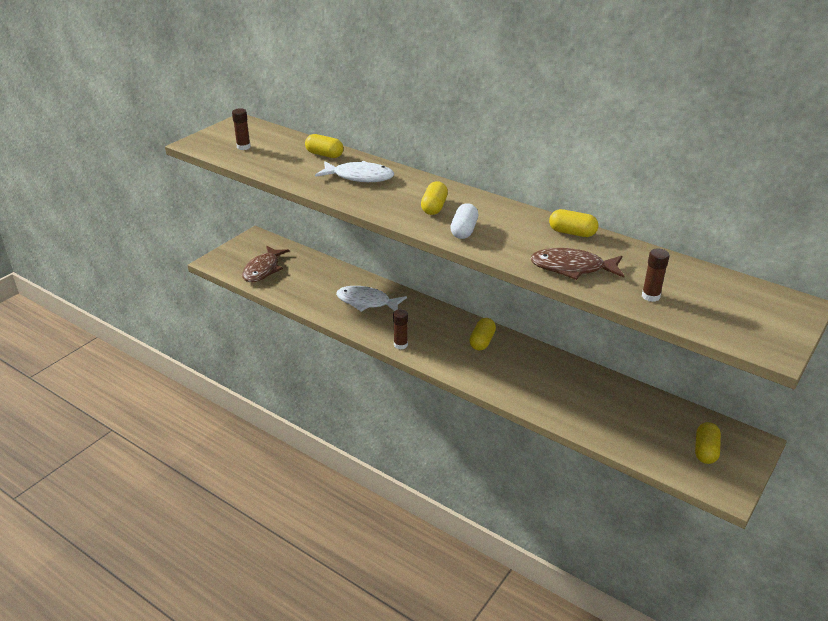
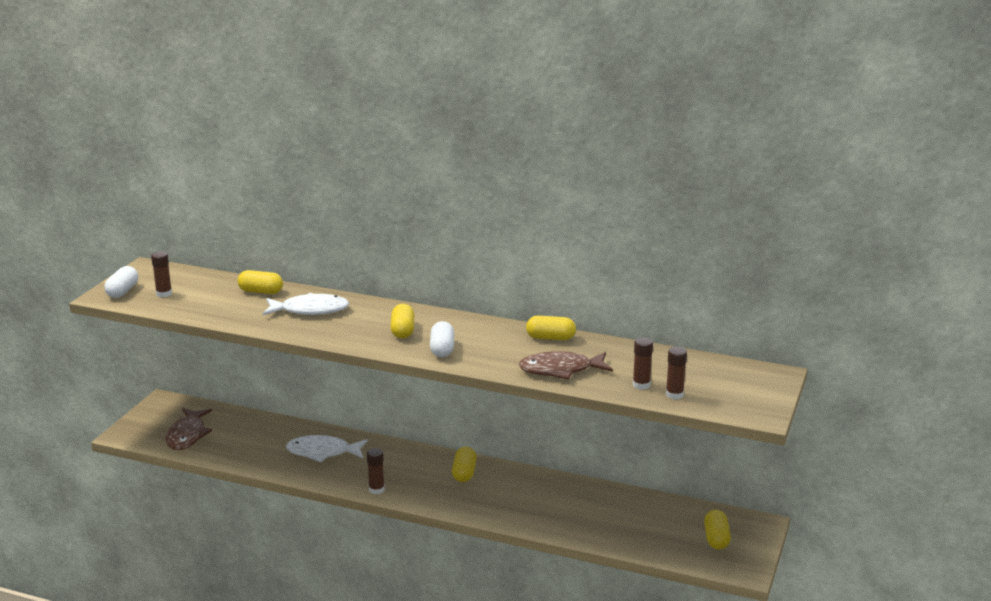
camera: 15 degrees left, 10 degrees down
(211, 141) = (122, 291): none -> white capsule
(683, 312) = (674, 395): none -> brown glue stick

